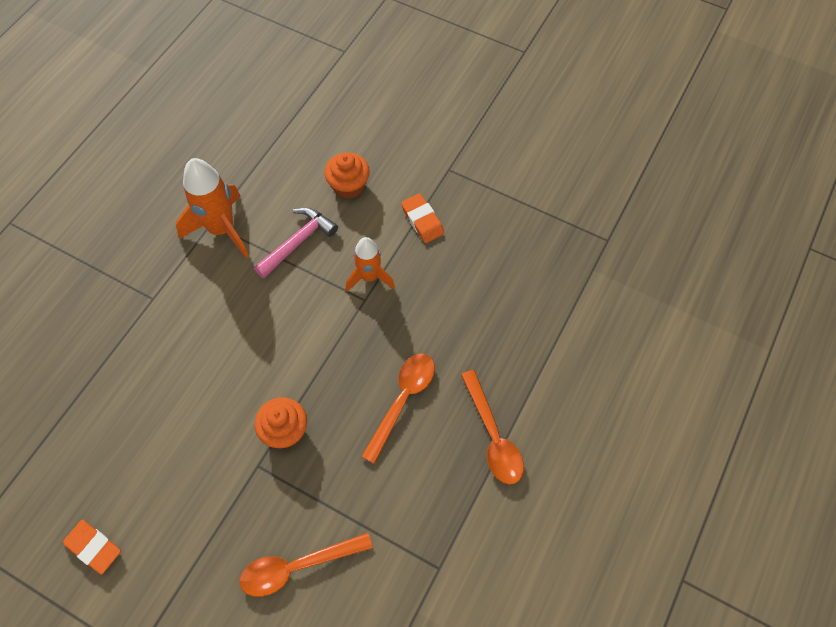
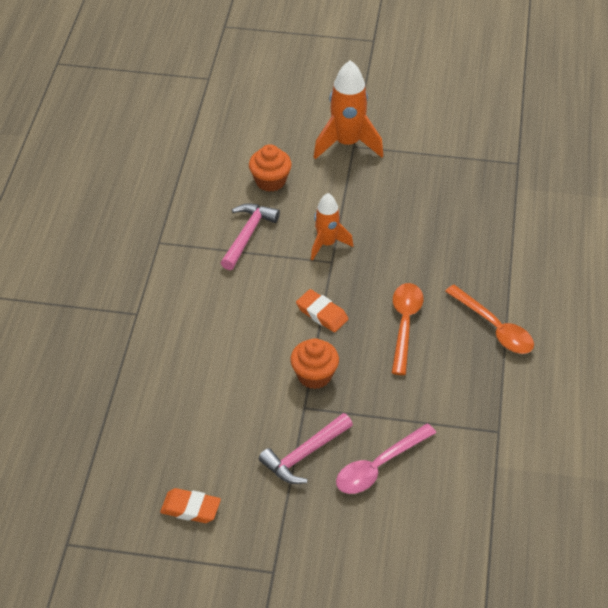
camera: 20 degrees left, 15 degrees down
(221, 229) = (171, 244): orange rocket -> orange rocket (347, 144)
(231, 524) = (304, 455): none -> pink hammer
(296, 567) = (378, 467): orange spoon -> pink spoon
(422, 220) = (351, 190): orange eraser -> orange eraser (322, 314)

